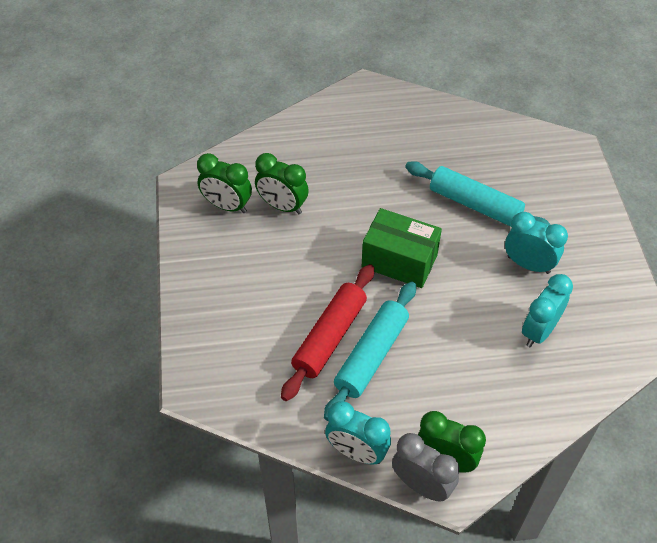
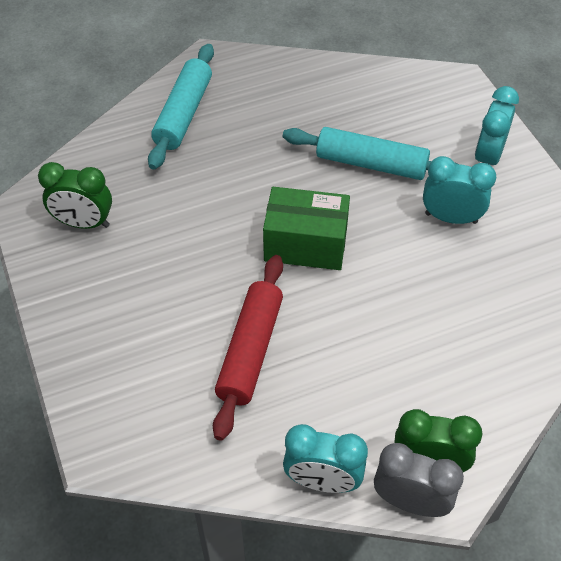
camera: 15 degrees left, 0 degrees up
(282, 206) = (151, 210): green clock -> none
(371, 356) = (306, 361): turquoise rolling pin -> turquoise rolling pin (183, 114)
(539, 331) = (486, 290): turquoise clock -> turquoise clock (488, 157)

